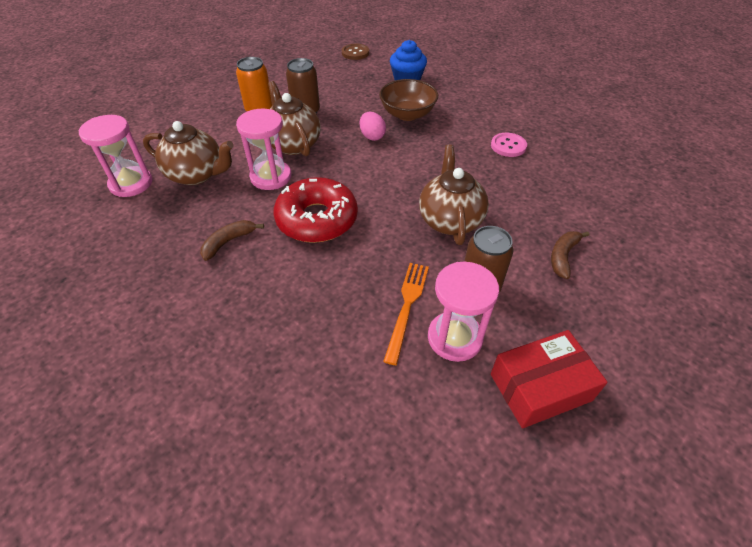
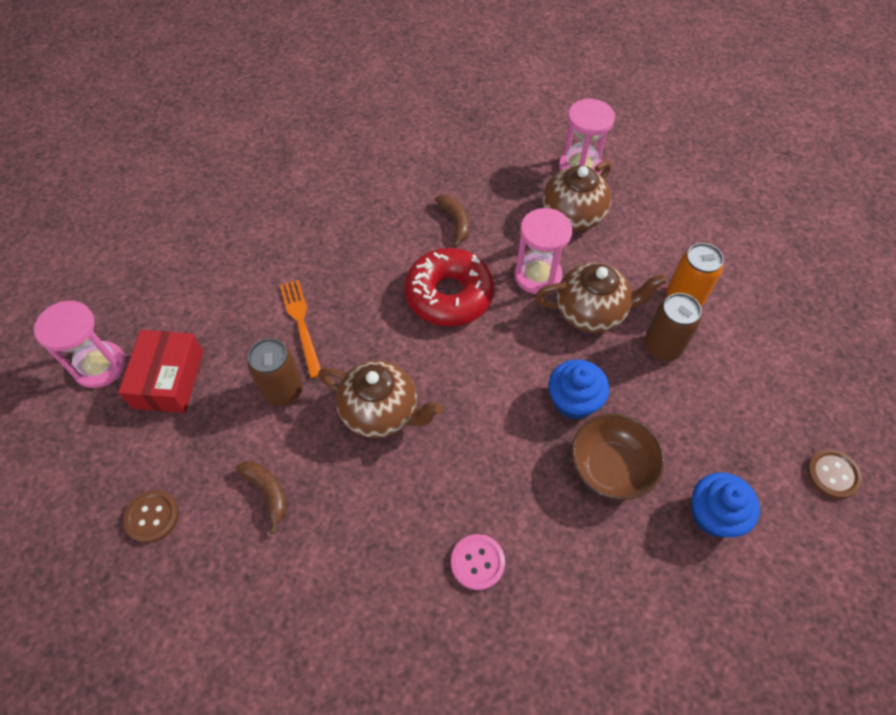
camera: 115 degrees right, 10 degrees up
(372, 136) = (573, 401): pink egg -> blue cupcake
(407, 307) = (301, 324): orange fork -> orange fork turned 150 degrees counterclockwise
(454, 338) = (249, 344): pink hourglass -> pink hourglass (100, 366)
(650, 320) = (152, 517): none -> brown button

